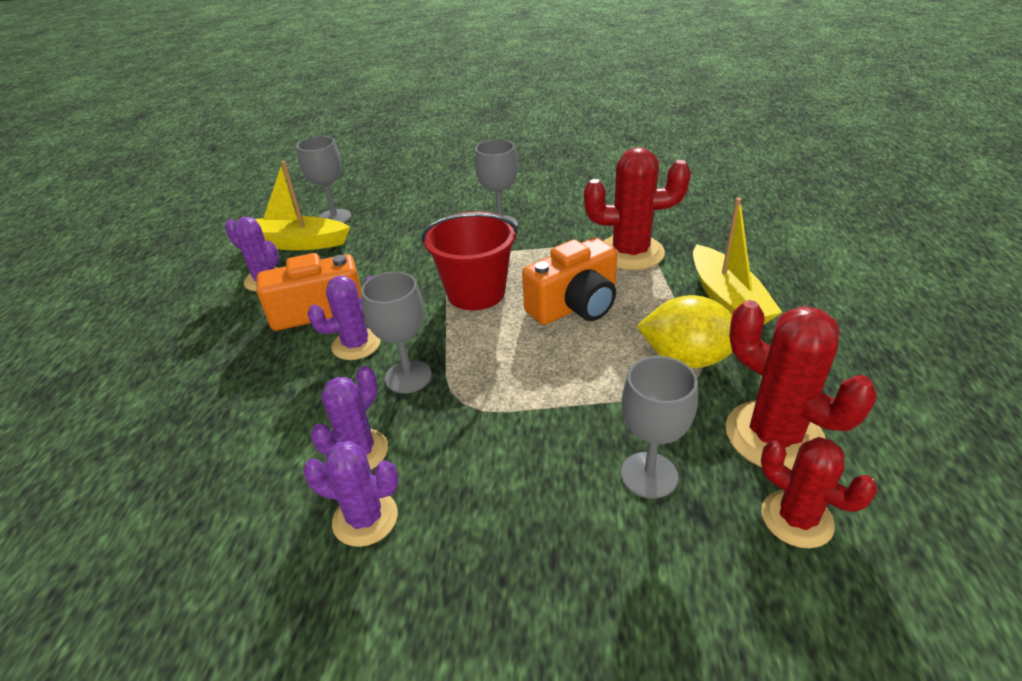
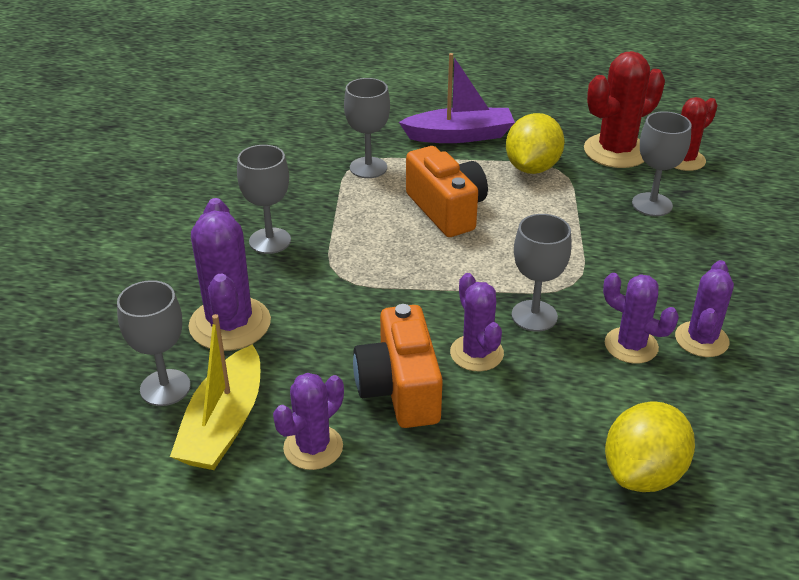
camera: 85 degrees left, 0 degrees up
(179, 460) = (643, 473): none -> yellow lemon
(397, 227) = (230, 324): none -> purple cactus
(476, 293) = (406, 267): red bucket -> none
(630, 253) = (368, 168): red cactus -> grey goblet
(727, 299) = (460, 135): yellow boat -> purple boat

